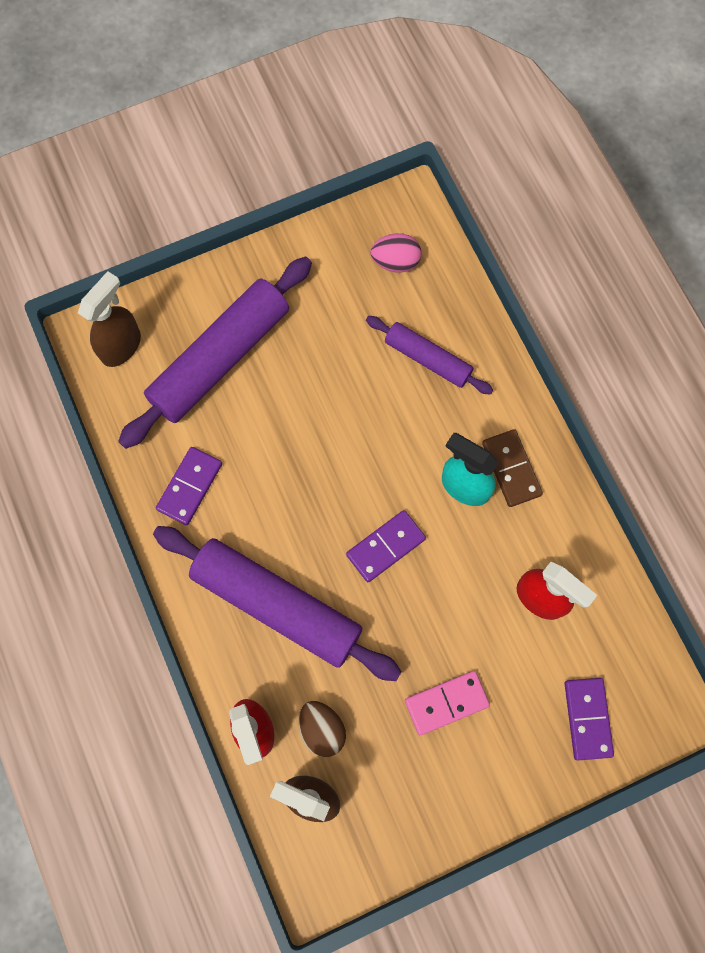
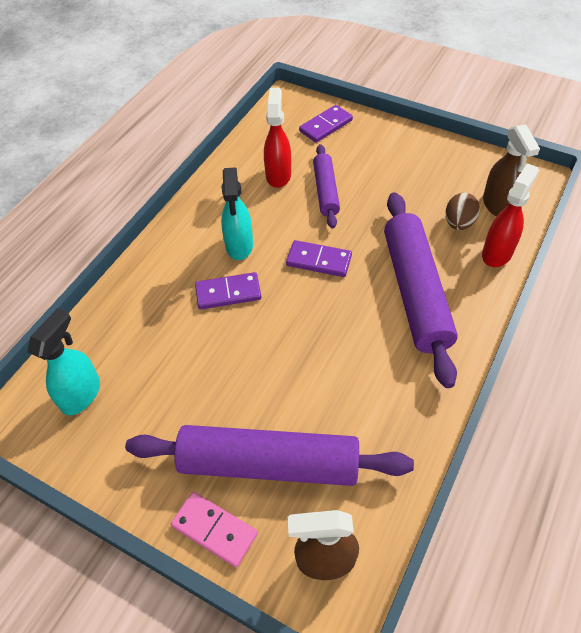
camera: 125 degrees left, 20 degrees down
(190, 487) = (392, 404): purple domino -> purple domino (228, 293)
(395, 262) = (81, 394): pink egg -> turquoise spray bottle
(427, 359) = (157, 320): purple rolling pin -> purple rolling pin (325, 191)
(446, 702) = (380, 181): pink domino -> pink domino (214, 530)
(511, 469) = (206, 230): brown domino -> none

